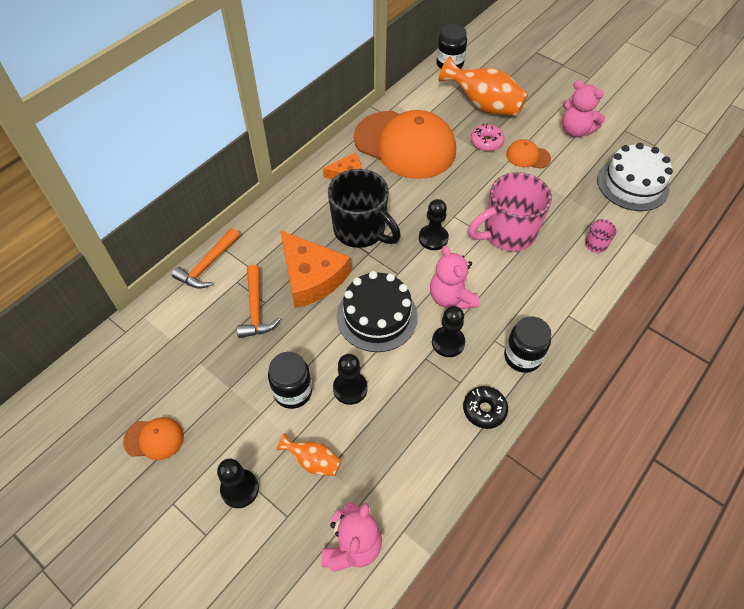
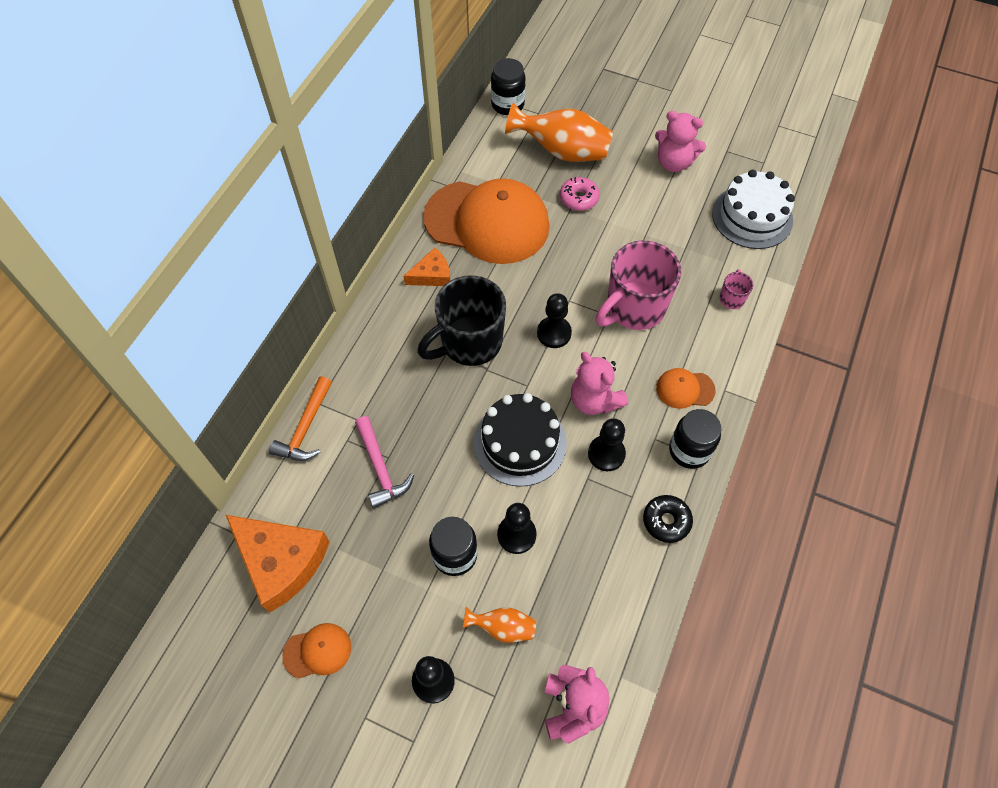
camera: 15 degrees left, 5 degrees up
(256, 309) = (380, 468): orange hammer -> pink hammer
(311, 277) = (431, 413): orange cheese -> orange cheese (281, 561)
(361, 230) = (469, 343): black mug -> black mug turned 120 degrees clockwise
(527, 156) = (630, 207): orange cap -> orange cap (685, 389)

